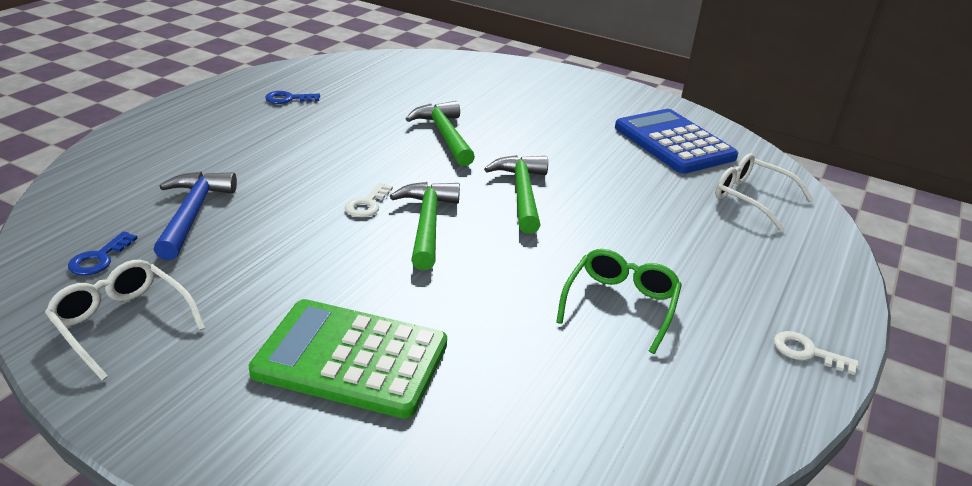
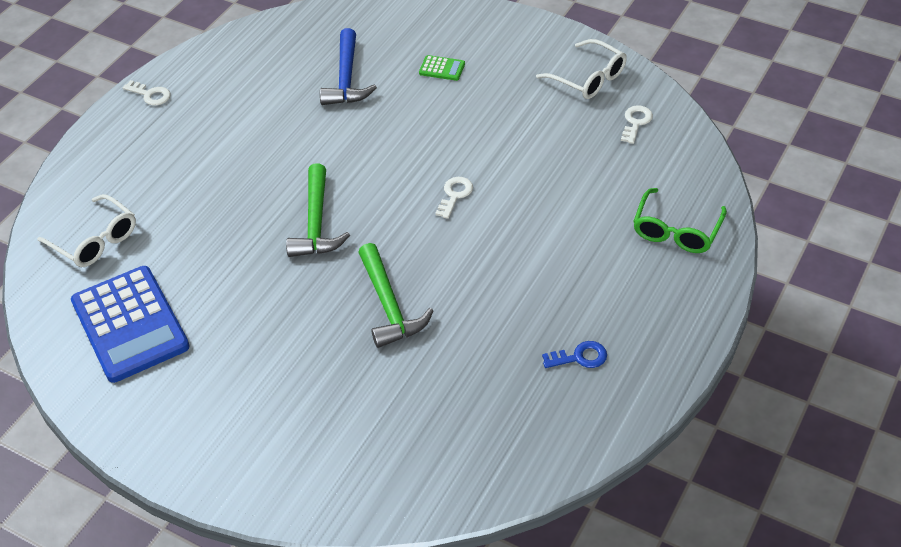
camera: 175 degrees left, 15 degrees up
(99, 258) = (636, 122): blue key -> white key
(192, 214) = (594, 169): blue hammer -> blue hammer (346, 78)
(351, 358) = (442, 69): green calculator -> green calculator, size x0.40
(427, 224) = (401, 178): green hammer -> none
(620, 304) = (262, 119): green glasses -> green glasses (676, 231)

